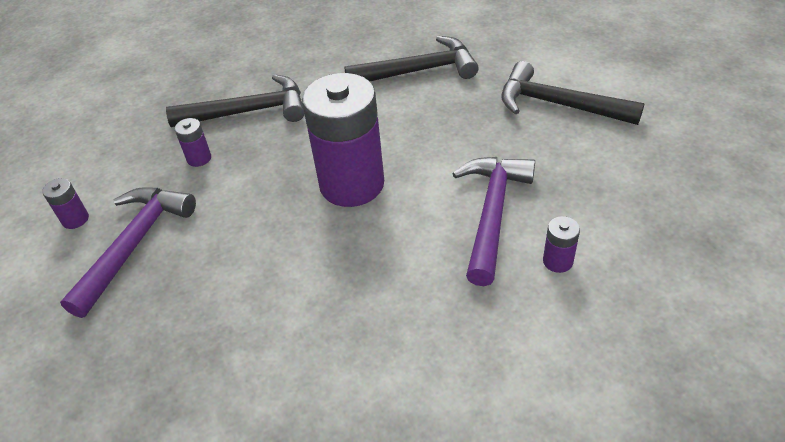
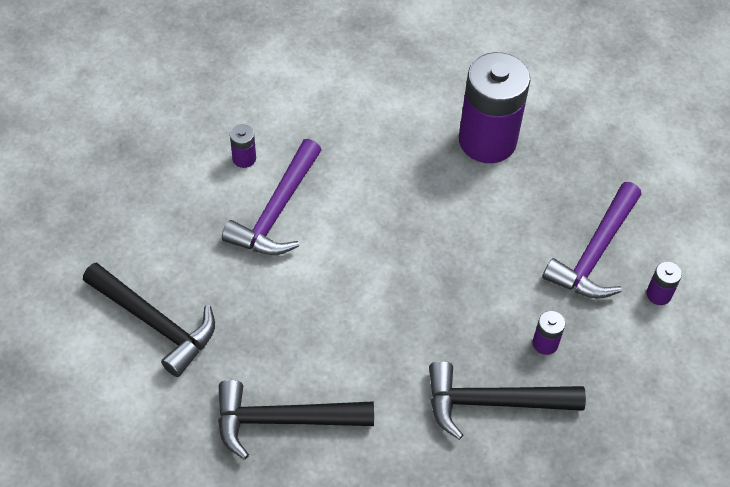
camera: 175 degrees left, 10 degrees up
(352, 184) = (392, 272): purple battery -> purple battery (487, 140)

